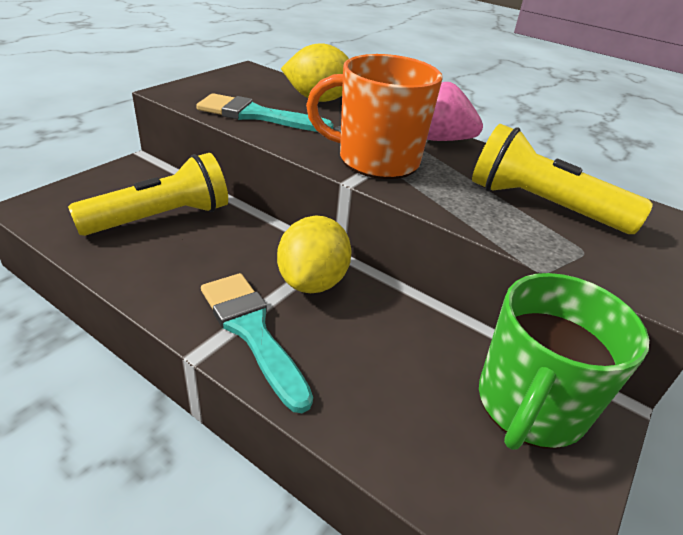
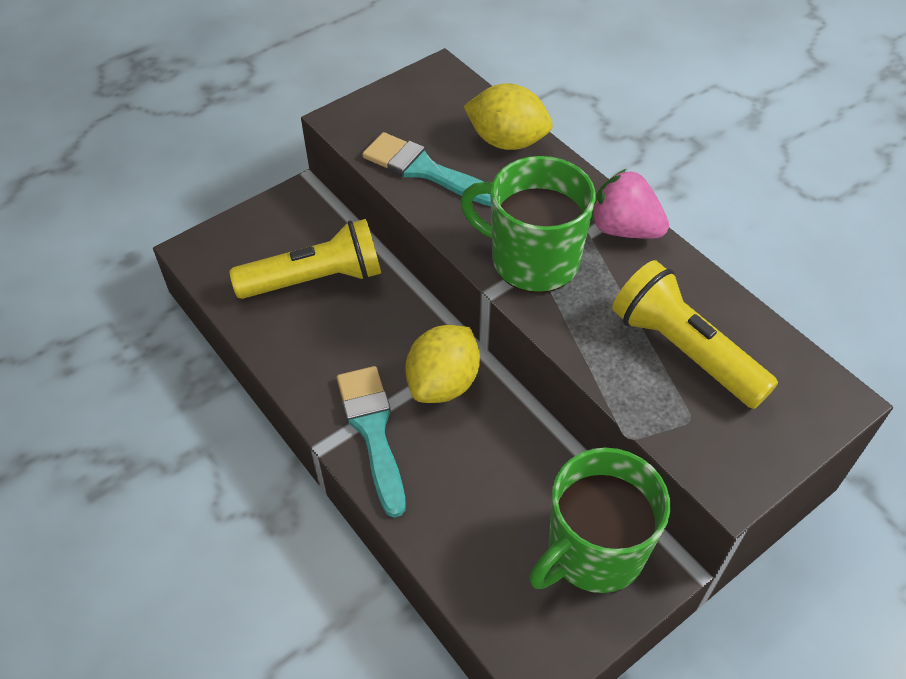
camera: 20 degrees right, 15 degrees up
(376, 160) = (532, 260): orange mug -> green mug

